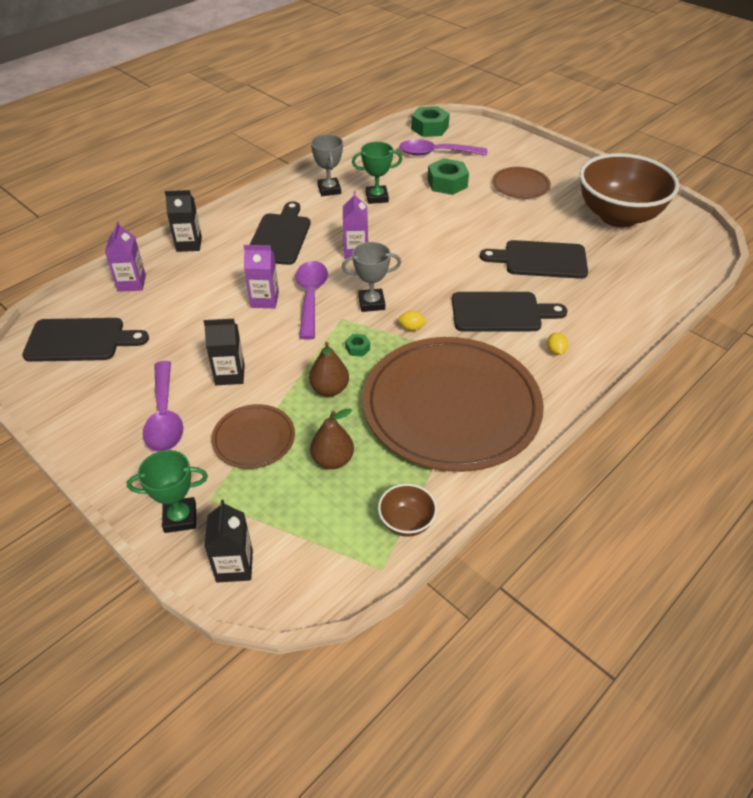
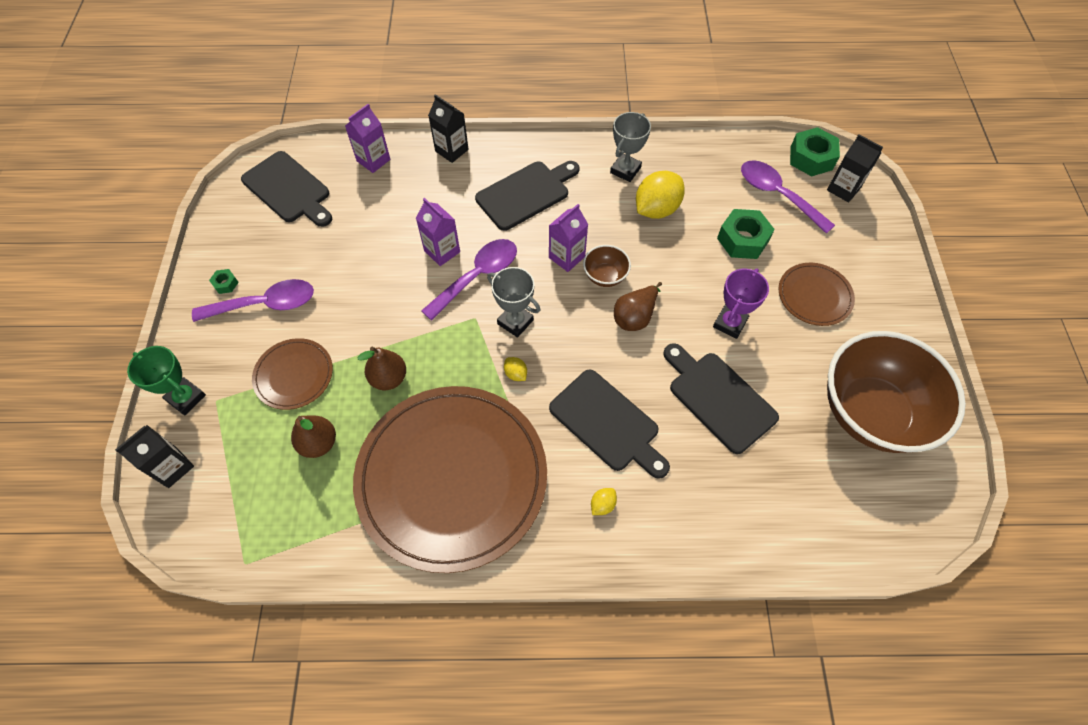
camera: 45 degrees right, 15 degrees up
(165, 416) = (265, 304): purple spoon -> purple spoon turned 135 degrees counterclockwise
(230, 375) = (341, 303): black carton -> black carton (843, 189)
(357, 348) = (452, 358): green nut -> green nut (225, 284)
(377, 197) = (656, 209): green trophy -> yellow lemon
(406, 522) = (301, 544): brown bowl -> brown bowl (605, 276)
(440, 254) = (635, 317): none -> brown pear
(496, 224) = (730, 323): none -> purple trophy

